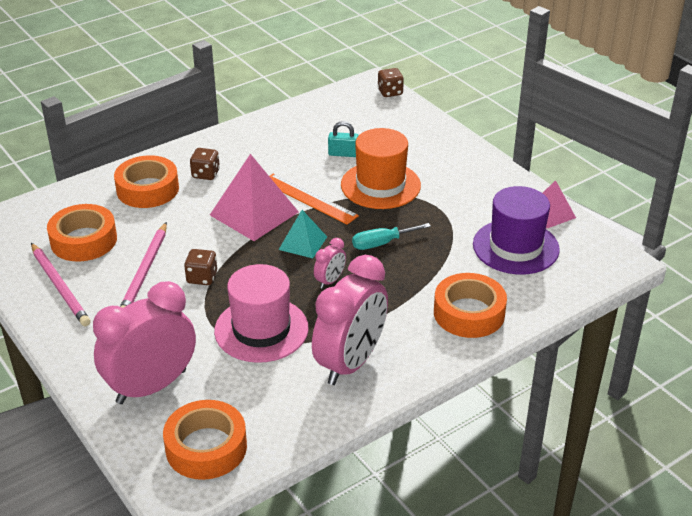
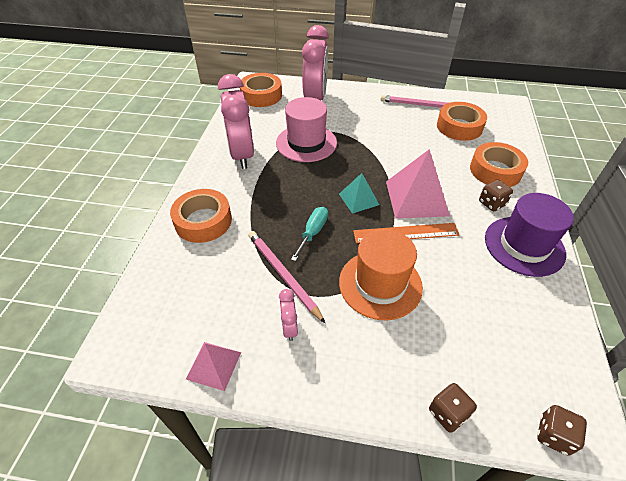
camera: 135 degrees right, 10 degrees up
(145, 271) = (404, 132): pink pencil -> pink pencil (283, 275)
(202, 278) = (374, 146): brown dice -> brown dice (448, 413)
(330, 281) = (309, 187): pink clock -> pink clock (289, 327)
(343, 154) = (451, 296): turquoise padlock -> none
(515, 247) = (215, 299): purple hat -> purple hat (524, 246)

